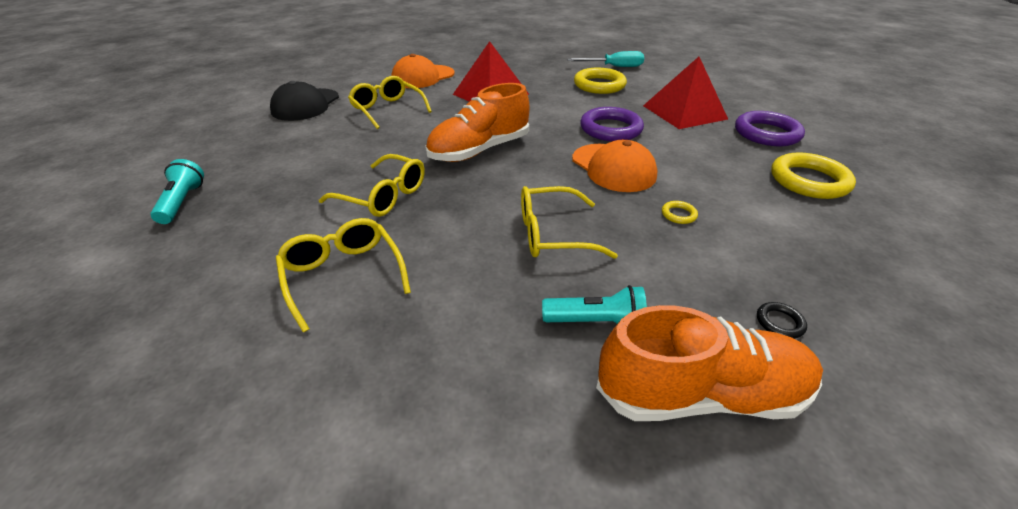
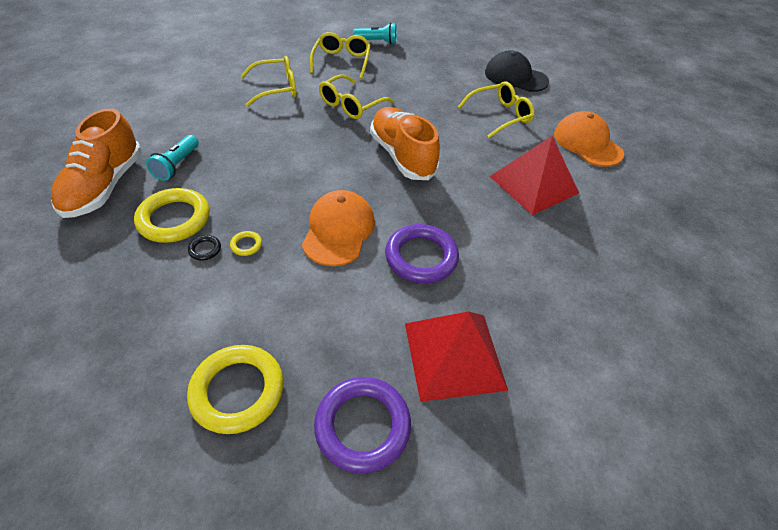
camera: 100 degrees right, 10 degrees up
(552, 234) = (265, 168): yellow glasses -> yellow glasses (342, 61)
(599, 85) = (561, 292): yellow ring -> yellow ring (174, 219)
(613, 168) = (338, 230): orange cap -> orange cap turned 120 degrees clockwise
(614, 67) = (646, 340): turquoise screwdriver -> none
(779, 322) = (112, 244): black ring -> black ring (205, 249)

